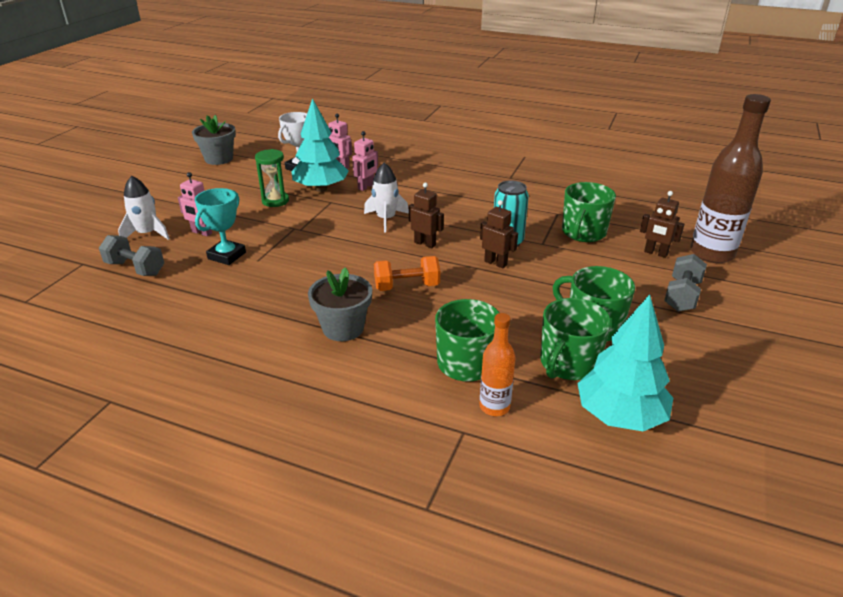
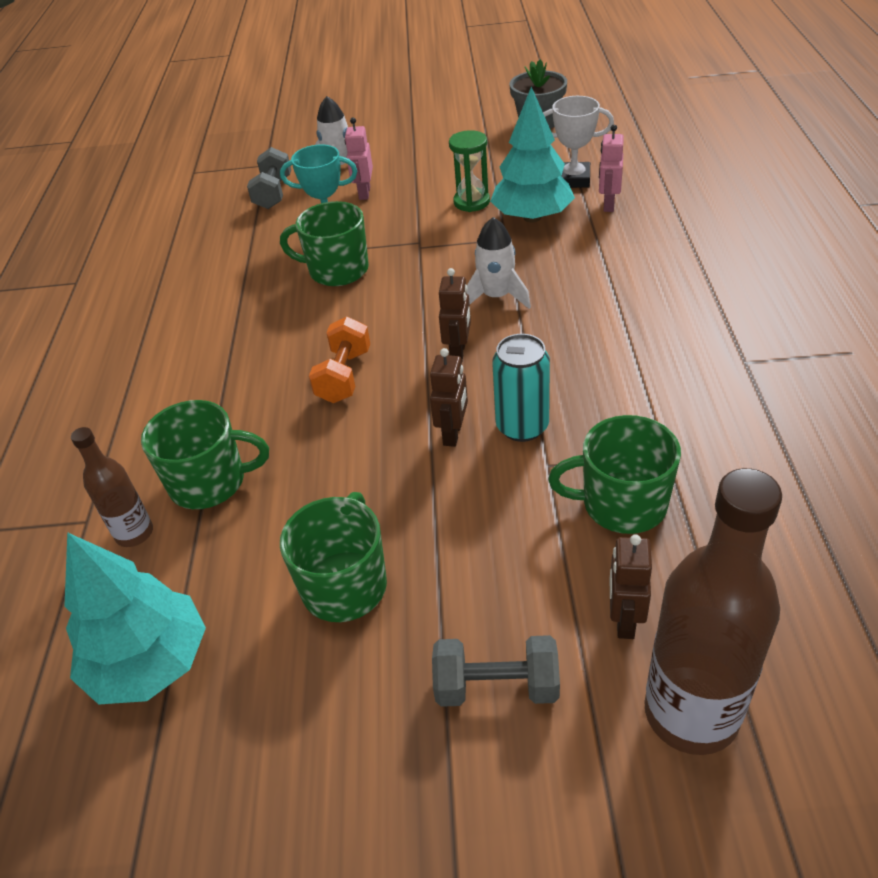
camera: 70 degrees right, 10 degrees up
(343, 328) = (234, 362): grey flower pot -> none
(366, 187) = (571, 246): pink robot -> none
(407, 286) = (344, 376): orange dumbbell -> orange dumbbell turned 45 degrees clockwise
(494, 407) = (134, 533): orange bottle -> brown bottle
(568, 363) = (243, 580): green mug -> green mug (337, 270)

